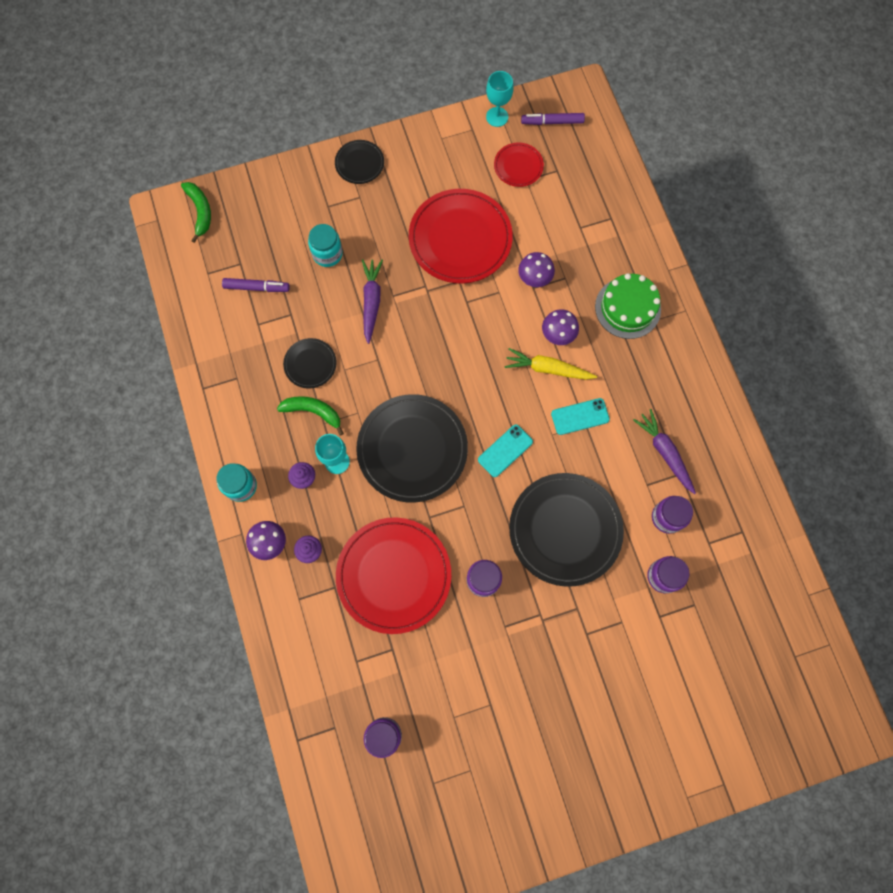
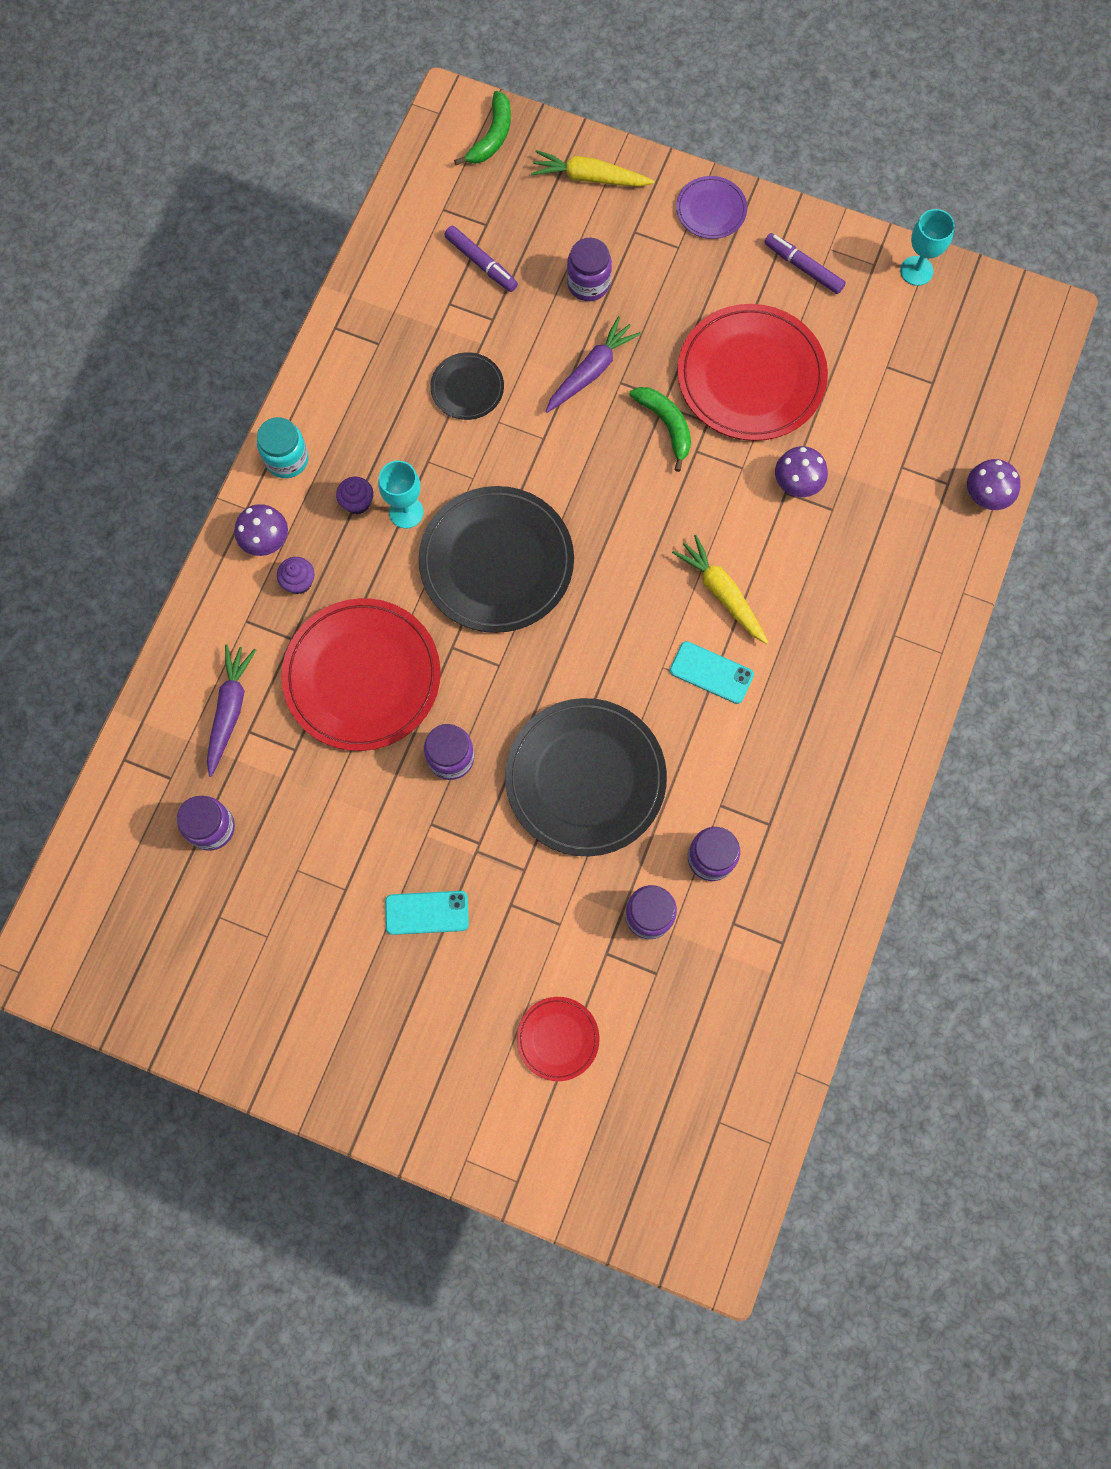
camera: 40 degrees right, 0 degrees up
(276, 194) = (589, 178): none -> yellow carrot
(313, 412) = (427, 441): green banana -> green banana (666, 425)
(327, 254) = (588, 283): turquoise jar -> purple jar
(359, 163) = (711, 210): black plate -> purple plate
(505, 450) = (595, 643): turquoise phone -> turquoise phone (427, 912)
(518, 166) = (891, 344): red plate -> red plate (558, 1038)
(552, 122) = (977, 323): purple marker -> purple marker (803, 267)
(558, 334) = (768, 565): purple mushroom -> purple mushroom (986, 495)
(627, 308) = (875, 598): green cake -> none
(664, 452) = (772, 787): purple carrot -> purple carrot (230, 710)

